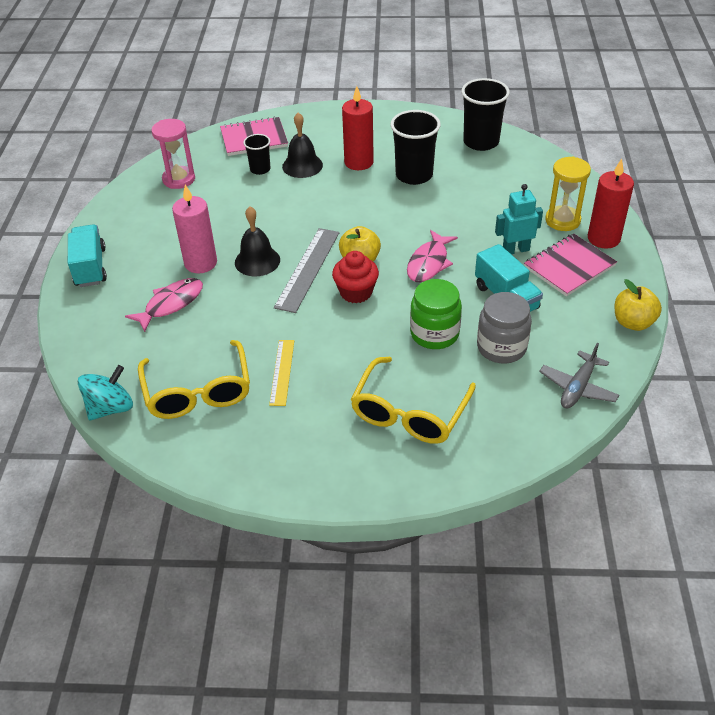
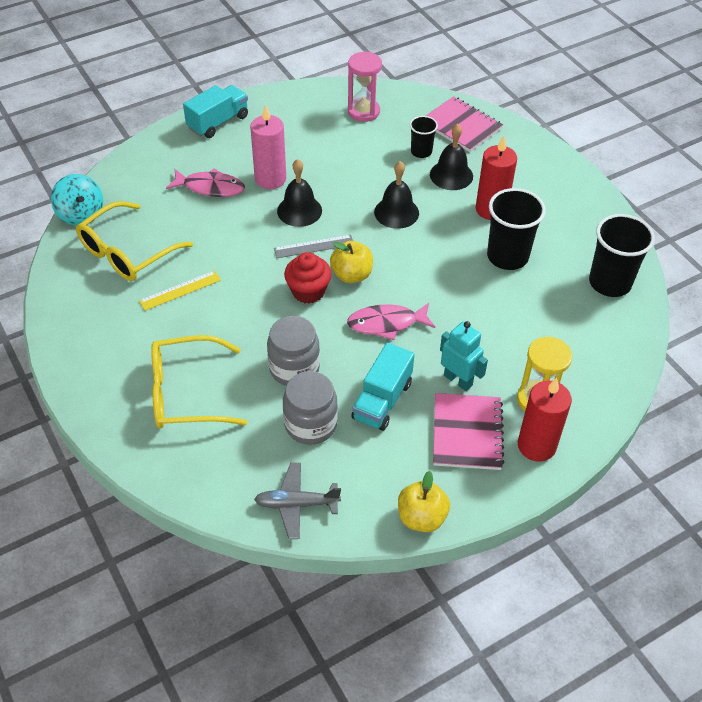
camera: 55 degrees right, 5 degrees up
(110, 408) = (81, 214): turquoise spinning top -> turquoise spinning top turned 45 degrees clockwise
(308, 269) = (314, 246): grey ruler -> grey ruler, size x0.63
(314, 209) = (396, 212): none -> black bell
(434, 334) = (294, 368): green jar -> grey jar
(569, 267) = (467, 433): pink notebook -> pink notebook turned 75 degrees clockwise

